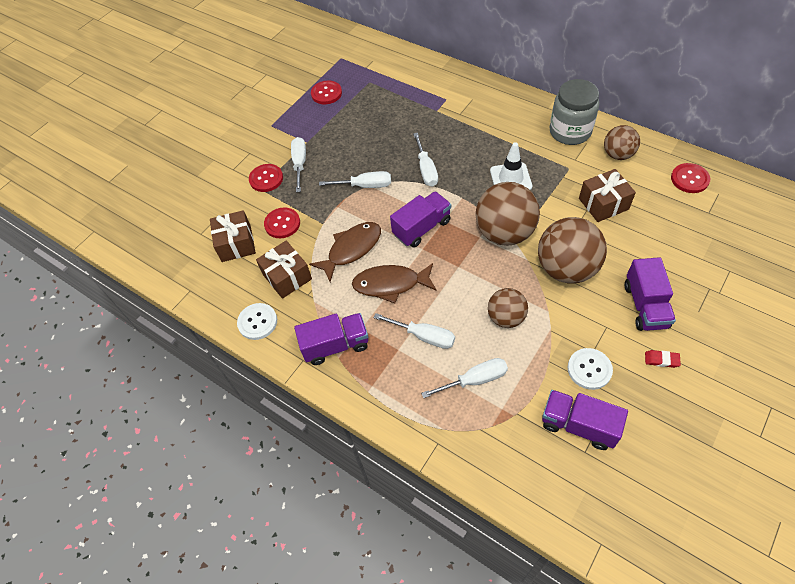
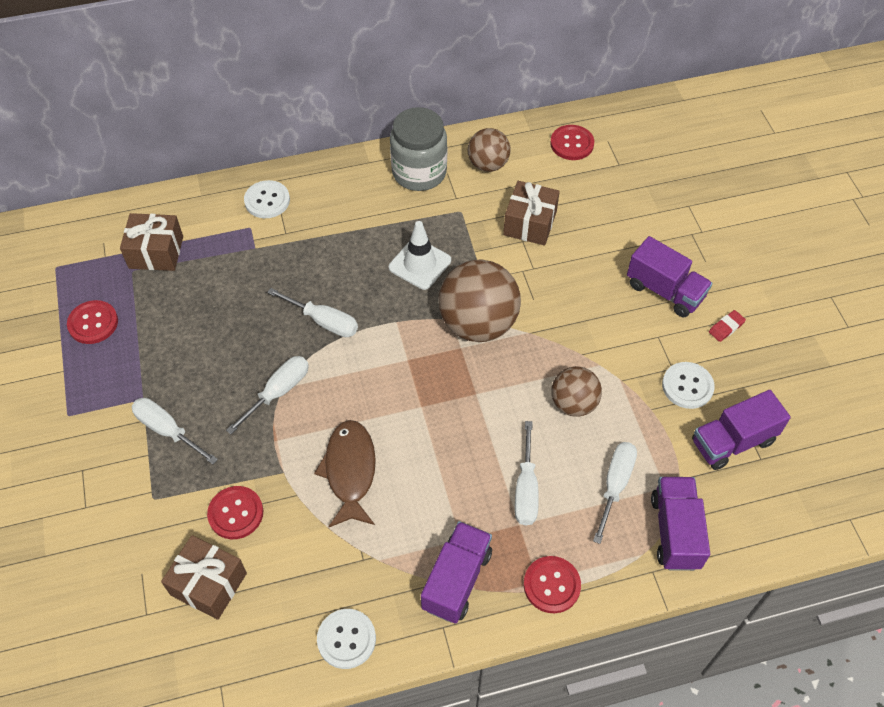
camera: 55 degrees left, 0 degrees up
(266, 179) = (147, 481): red button -> red button (551, 585)
(287, 276) = (316, 563): brown gift -> brown gift (156, 252)
(390, 284) = (434, 470): brown fish -> none
(422, 228) = (394, 386): purple truck -> purple truck (675, 531)
(424, 336) = (526, 489): white screwdriver -> white screwdriver turned 120 degrees clockwise
(470, 92) = (267, 200): none -> white button
(566, 268) = (569, 312): brown ball -> none

